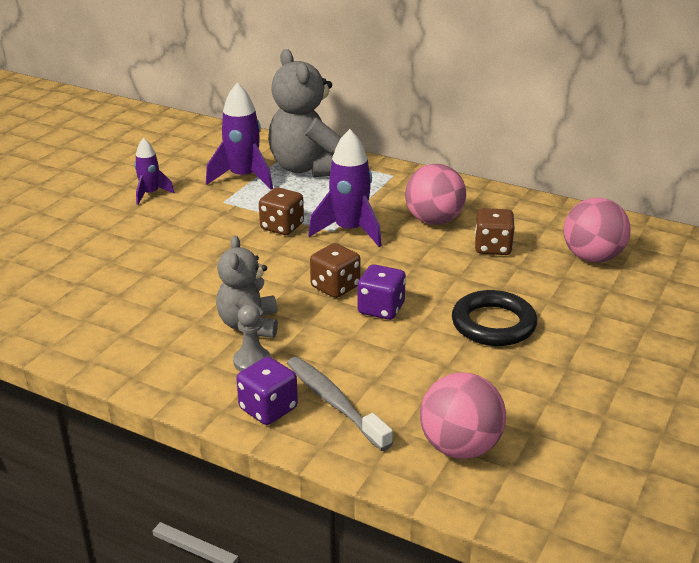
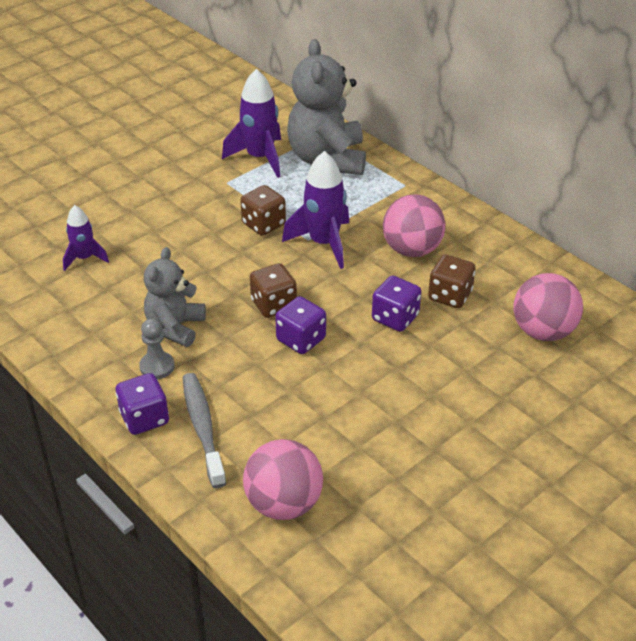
camera: 20 degrees right, 10 degrees up
(150, 194) = (166, 159): purple rocket -> purple rocket (84, 258)
(456, 274) = (395, 318): none -> purple dice
(493, 324) = (395, 383): black ring -> none

